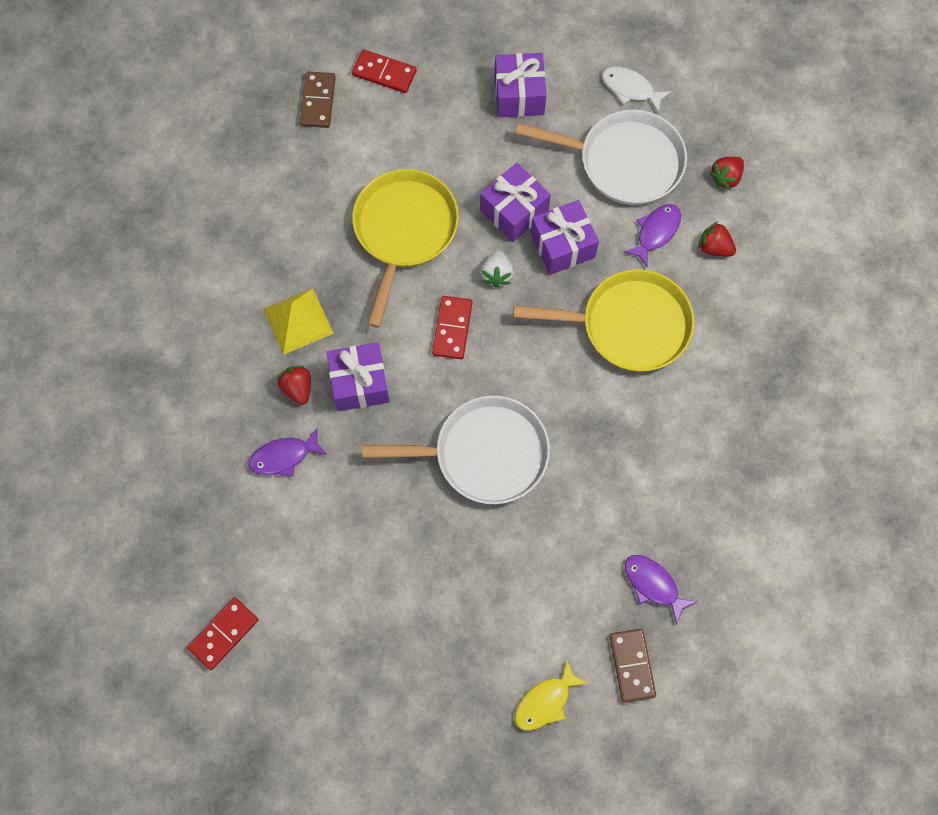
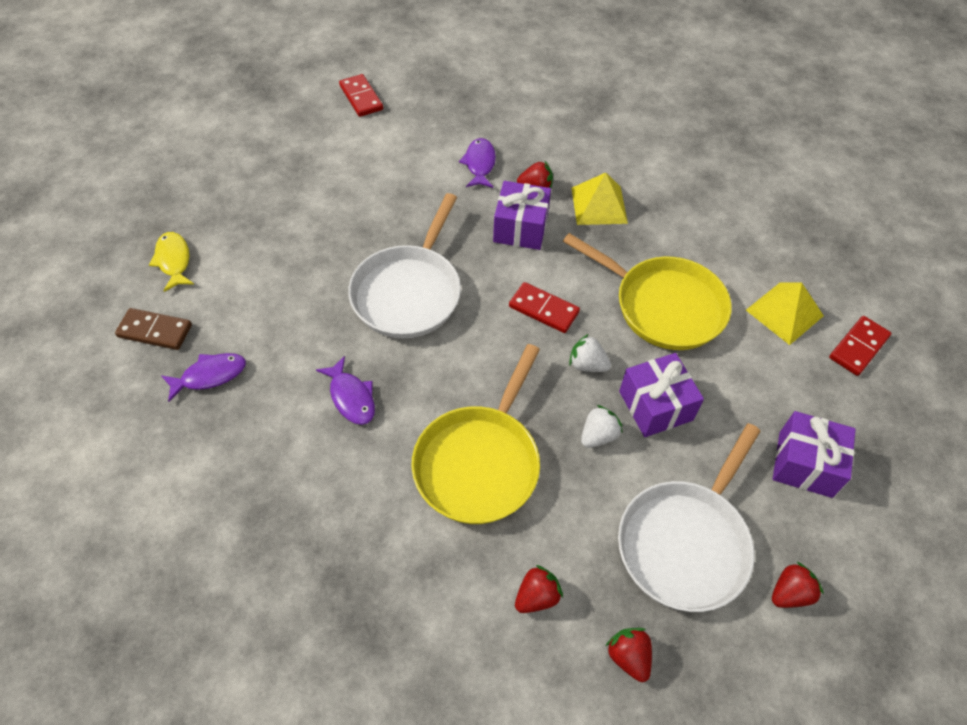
camera: 110 degrees right, 15 degrees down
(318, 101) = (833, 283): brown domino -> none
(369, 134) = (784, 313): none -> yellow pyramid
(562, 245) = (598, 435): purple gift -> white strawberry
(630, 89) = (790, 593): white fish -> red strawberry
(656, 232) = (580, 538): purple fish -> purple fish (351, 397)

